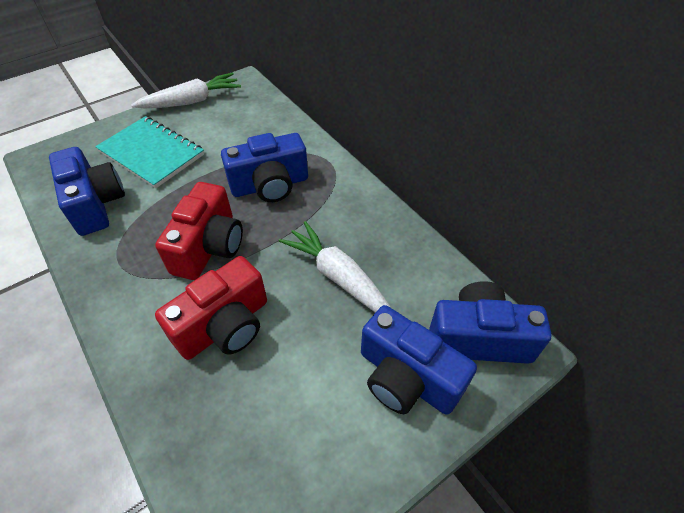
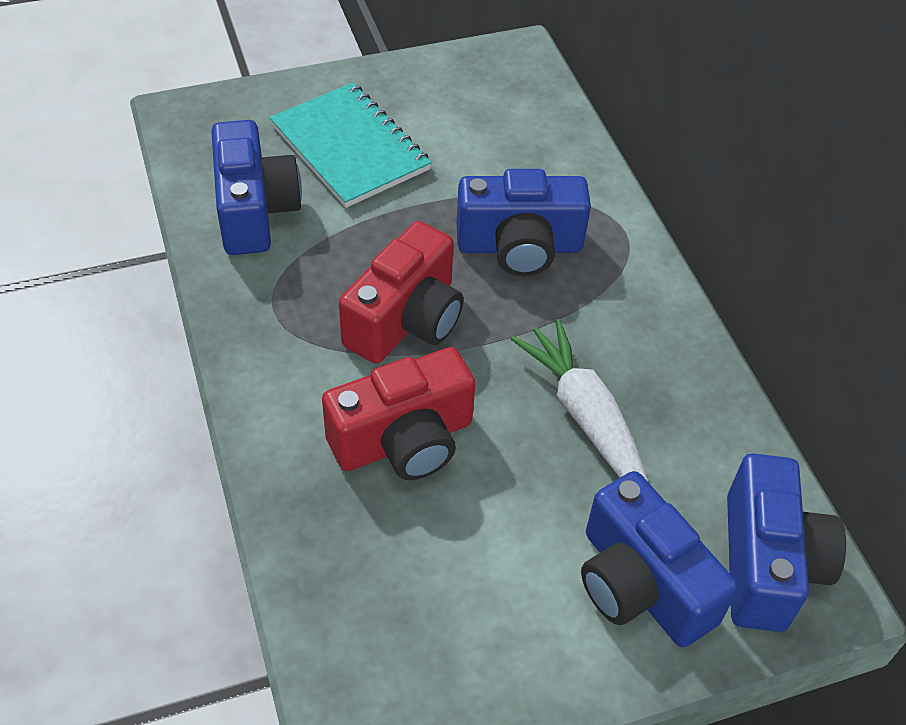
camera: 15 degrees right, 0 degrees up
(191, 101) = (429, 71): white carrot -> none
(478, 338) = (767, 563): blue camera -> blue camera turned 75 degrees clockwise

